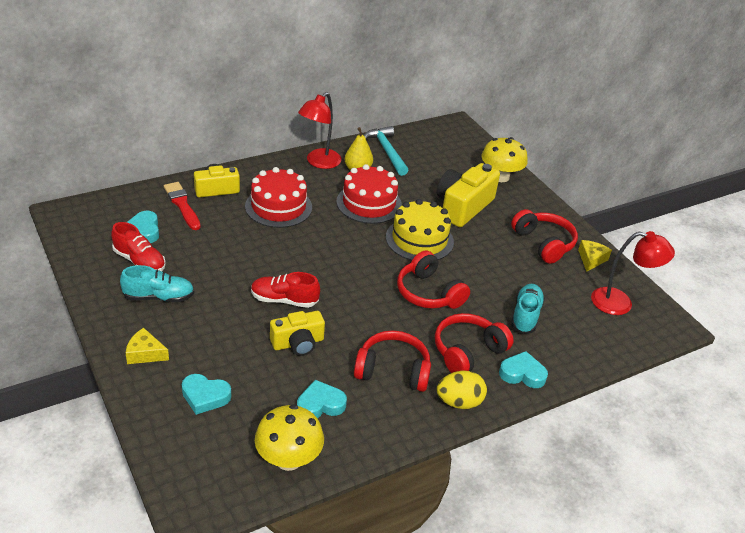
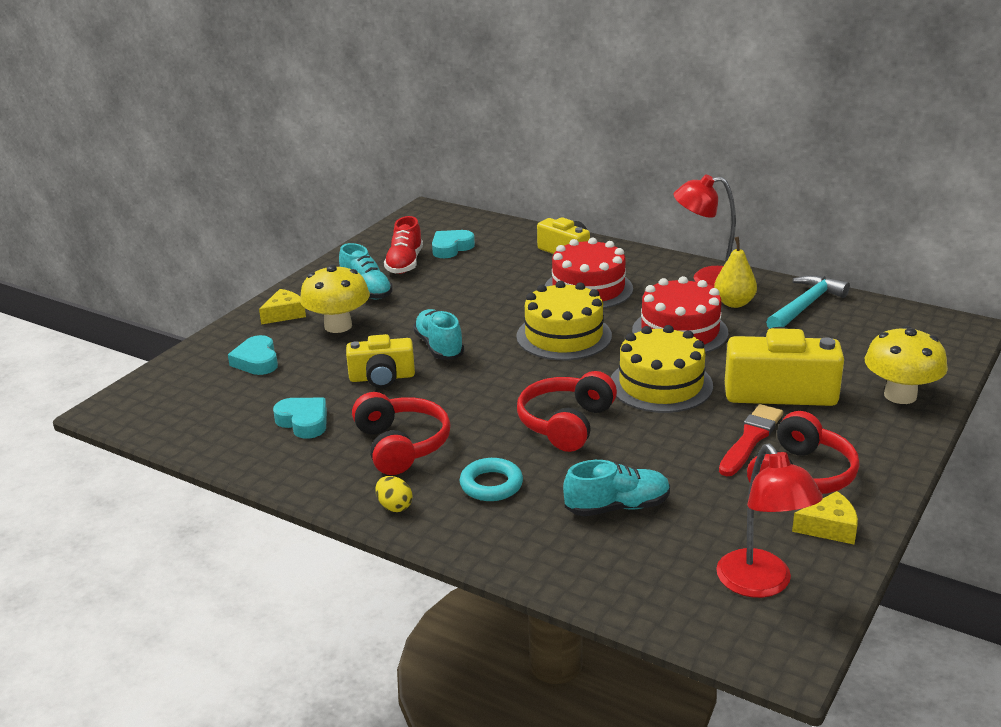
camera: 65 degrees right, 10 degrees down
(145, 353) = (284, 314): yellow cheese -> yellow cheese turned 60 degrees clockwise
(182, 205) = (515, 247): red brush -> red brush (750, 439)
(284, 300) = (439, 347): red shoe -> turquoise shoe
(288, 459) = (212, 432): yellow mushroom -> yellow mushroom (338, 326)
(298, 343) = (382, 377): yellow camera -> yellow camera turned 45 degrees counterclockwise
(327, 245) = (564, 336): none -> yellow cake
(459, 402) = (394, 506): yellow egg -> yellow egg, size x0.61
(468, 352) = (491, 485): red headphones -> turquoise ring
(522, 374) = (497, 538): turquoise heart -> none

